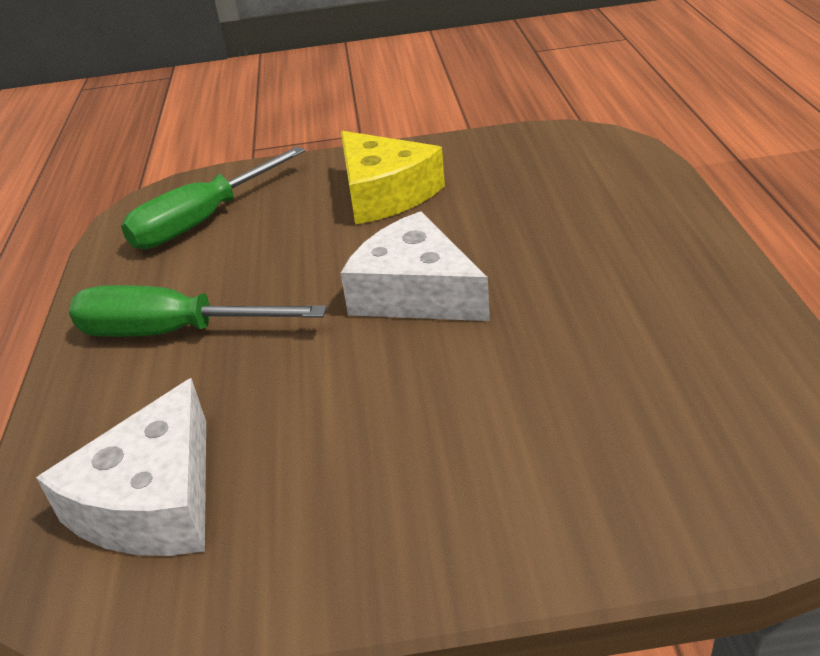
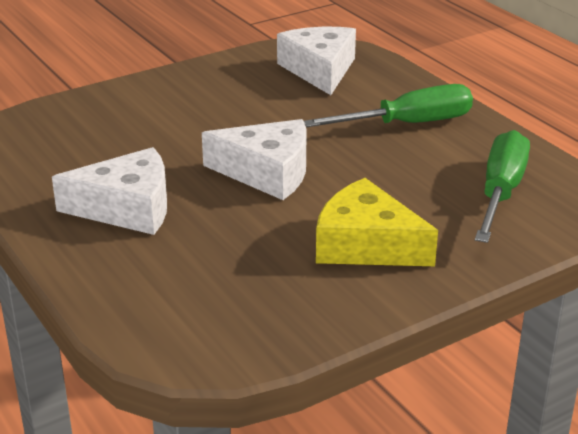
camera: 150 degrees right, 5 degrees down
(613, 276) = (127, 208): none -> white cheese

